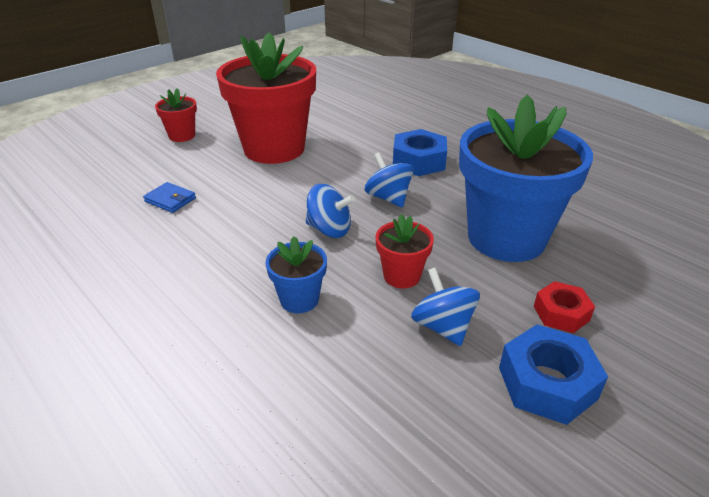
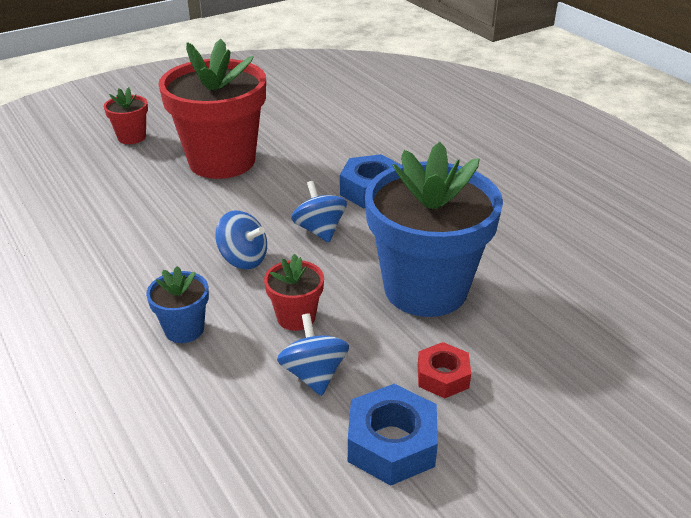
camera: 10 degrees right, 0 degrees up
(170, 200) = (96, 209): blue wallet -> none

